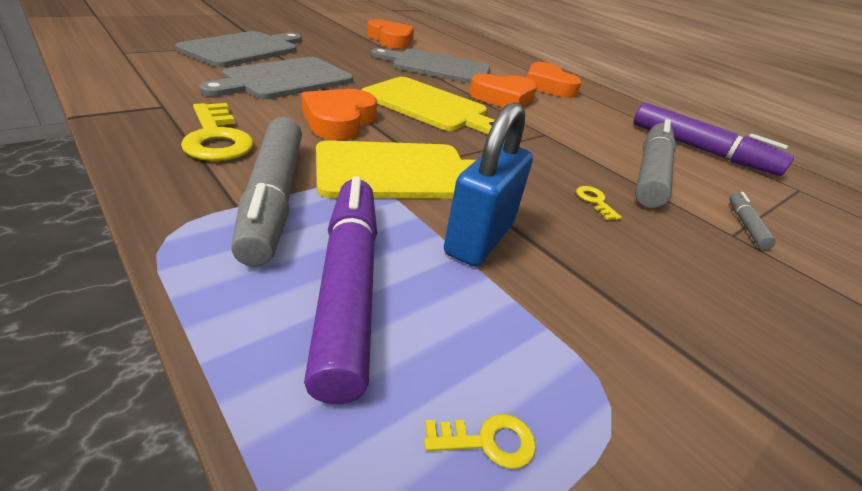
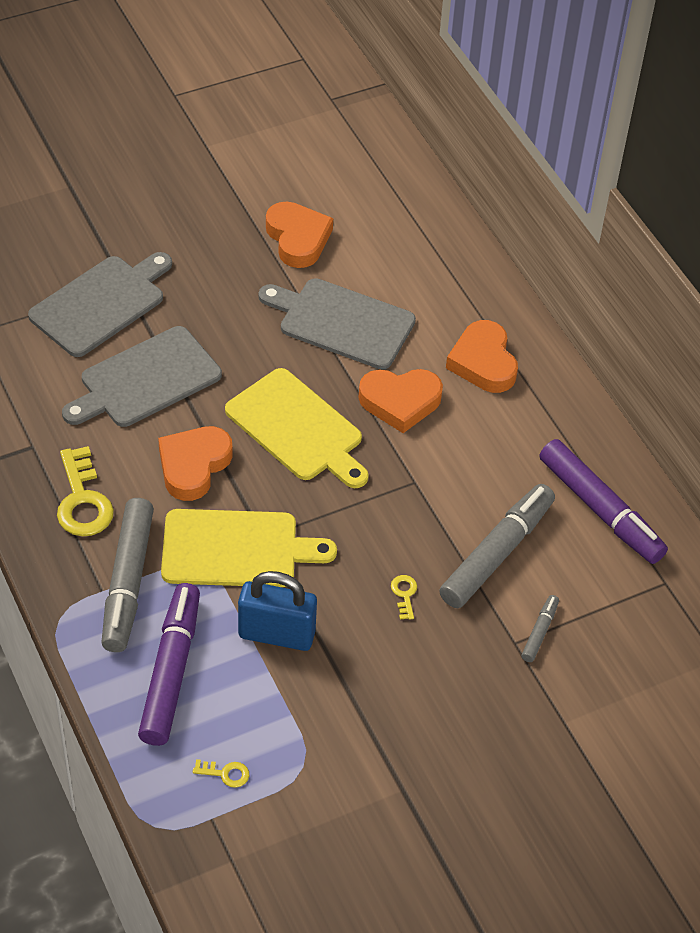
camera: 15 degrees right, 15 degrees up
(479, 239) = (276, 634): blue padlock -> blue padlock turned 60 degrees clockwise

